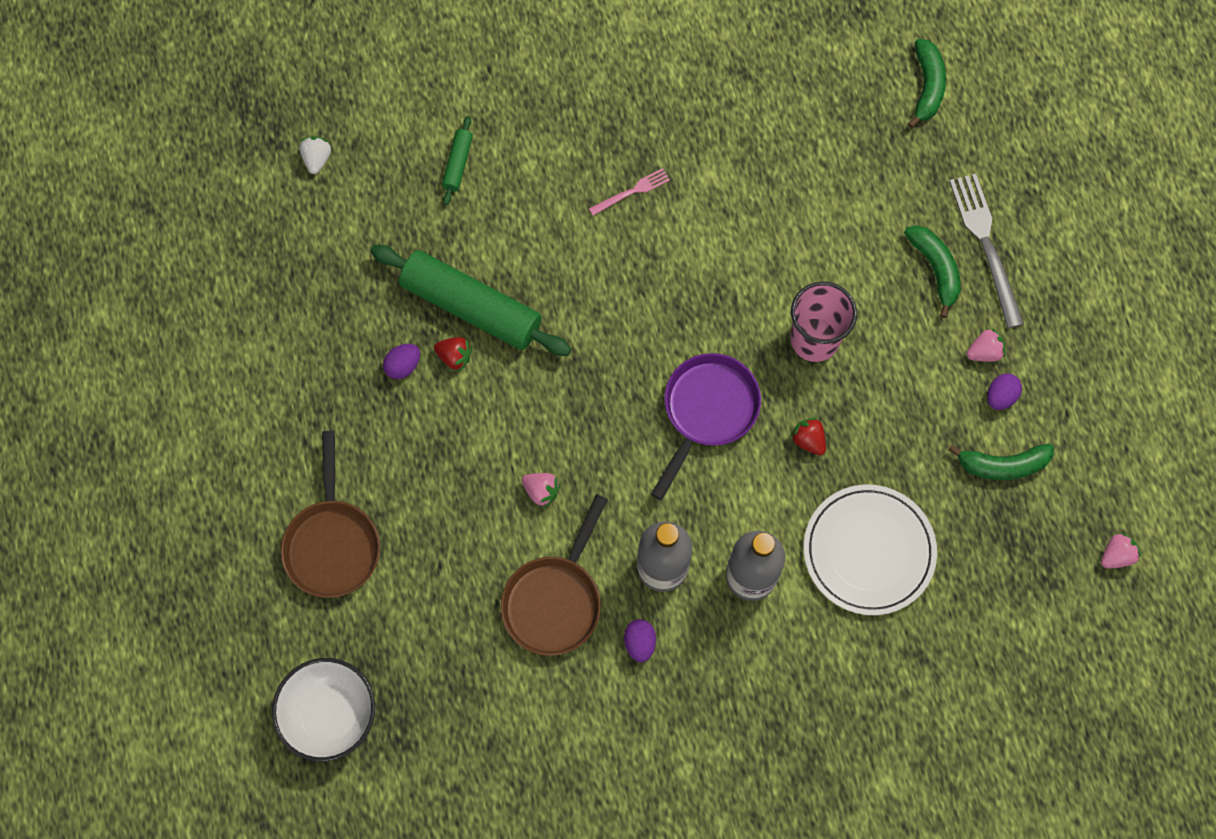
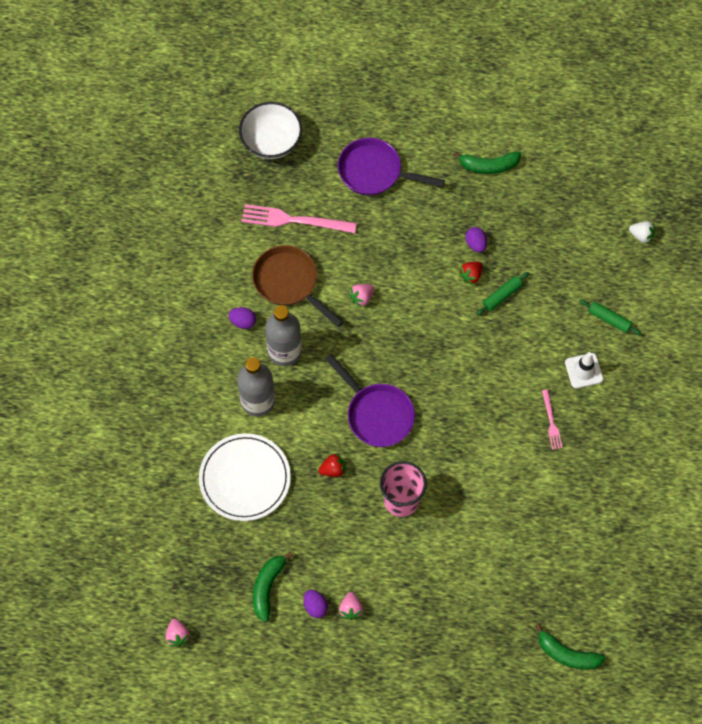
camera: 110 degrees right, 5 degrees down
(332, 543) = (375, 172): brown pan -> purple pan
(451, 630) = (294, 220): none -> pink fork
(471, 307) = (502, 296): green rolling pin -> green rolling pin, size x0.44
(544, 174) = (584, 371): none -> white traffic cone
(935, 269) = (423, 601): green banana -> green banana (488, 166)
(986, 244) = (429, 644): grey fork -> none

